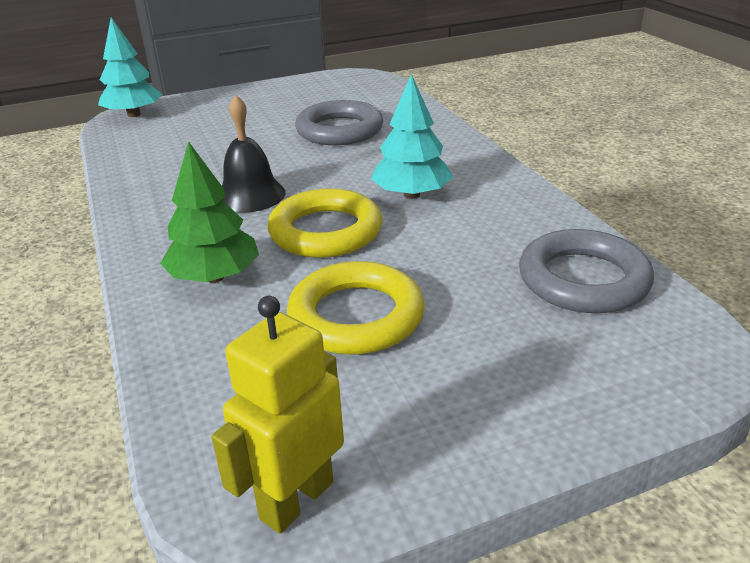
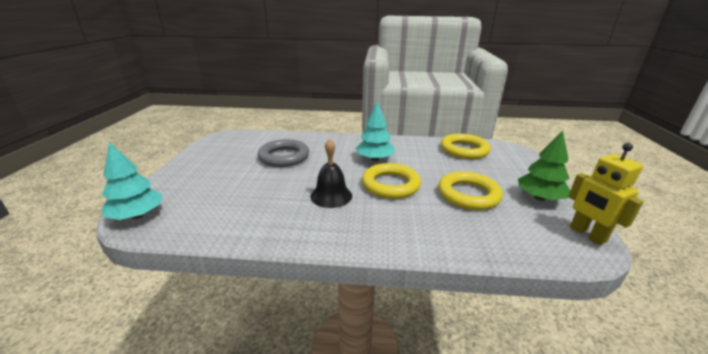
camera: 65 degrees left, 5 degrees down
(215, 277) = (413, 223): green tree -> green tree (539, 198)
(583, 279) = (464, 150): grey ring -> yellow ring

